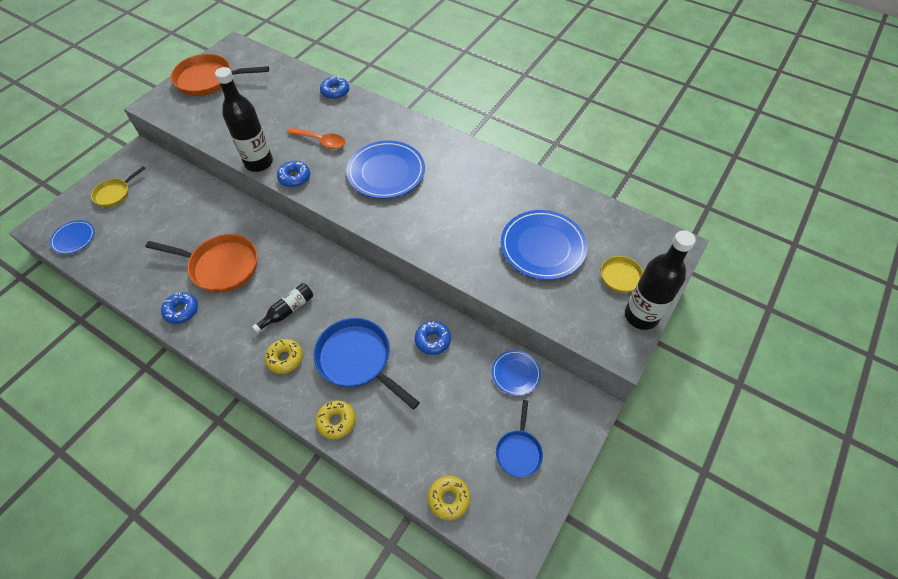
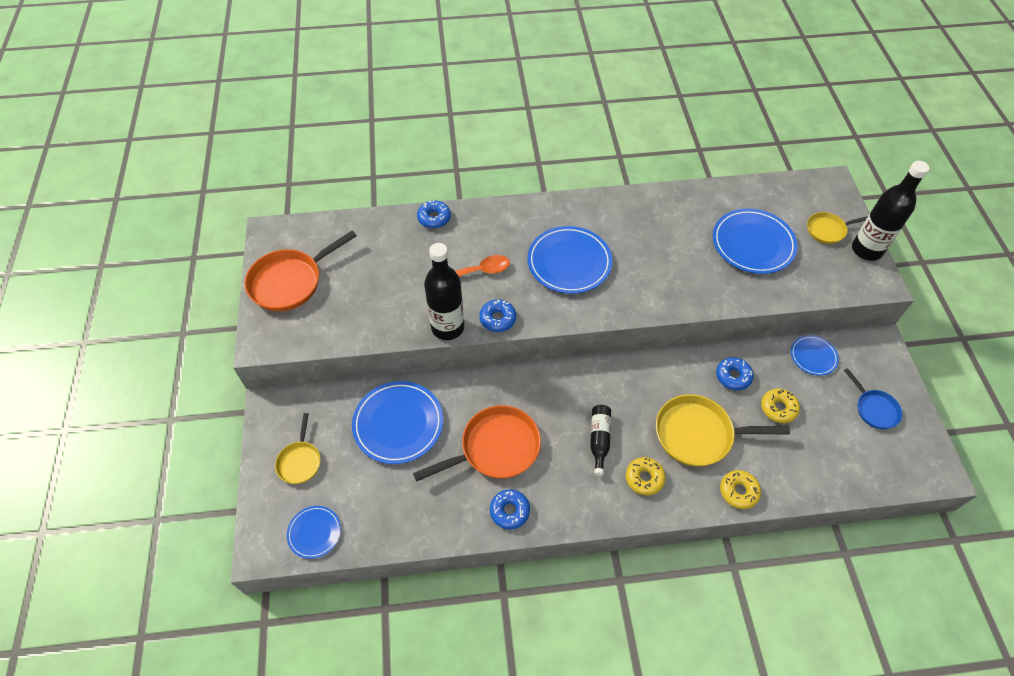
camera: 40 degrees left, 0 degrees up
(187, 210) = (398, 424): none -> blue plate
(357, 360) = (698, 434): blue pan -> yellow pan
(449, 499) = (870, 478): yellow donut -> yellow donut (778, 408)

